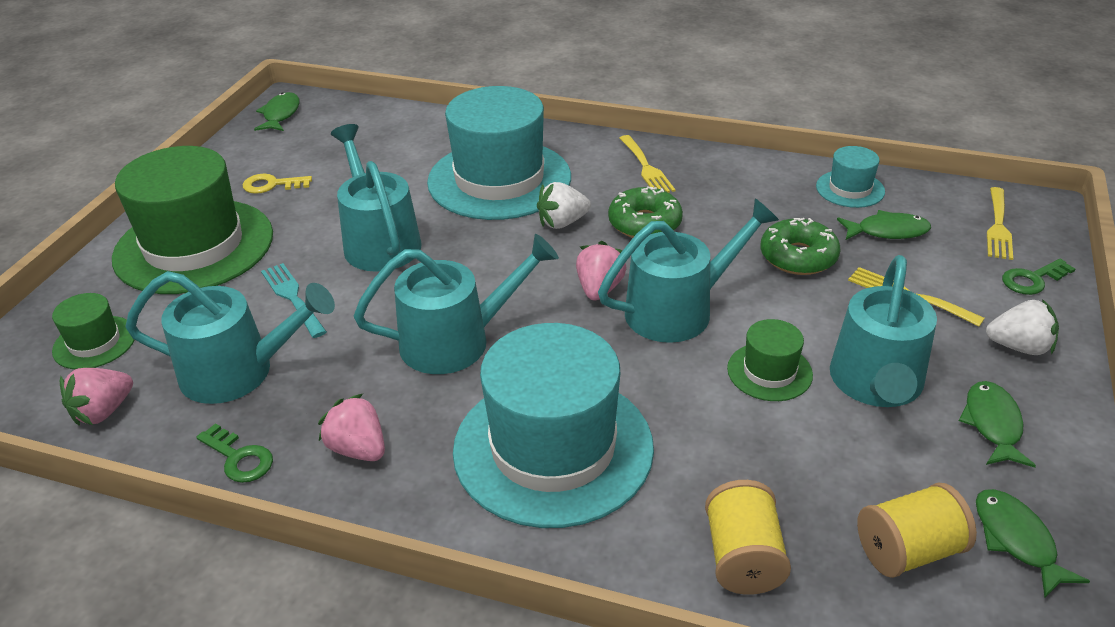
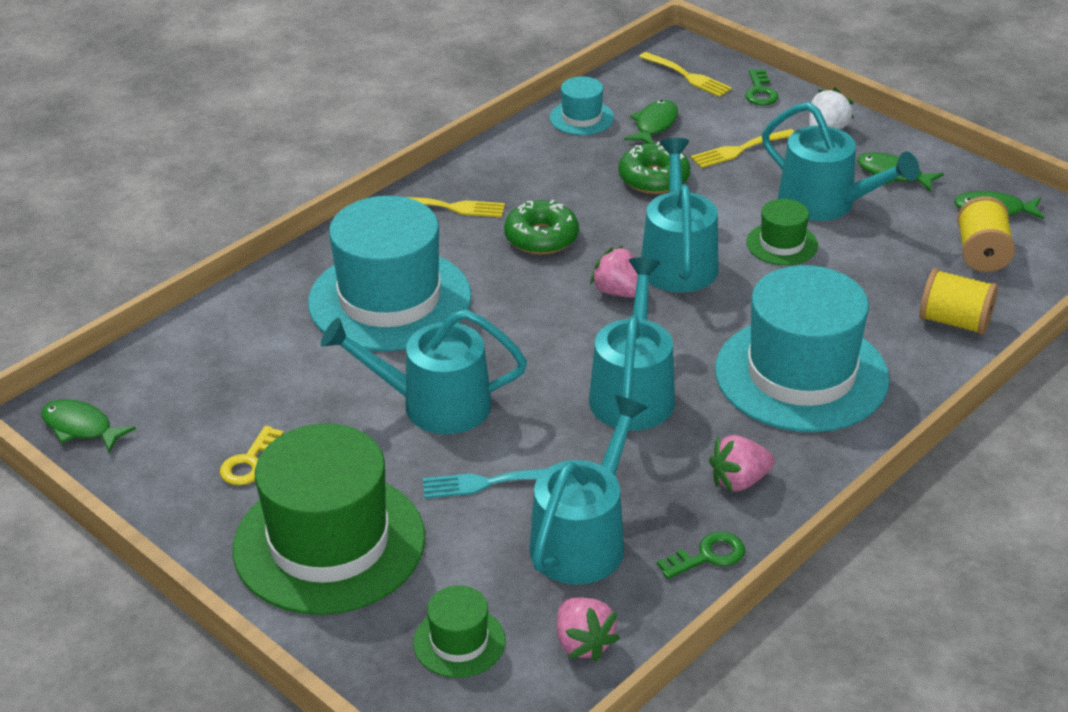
camera: 65 degrees left, 0 degrees up
(562, 223) = (500, 283): white strawberry -> none

